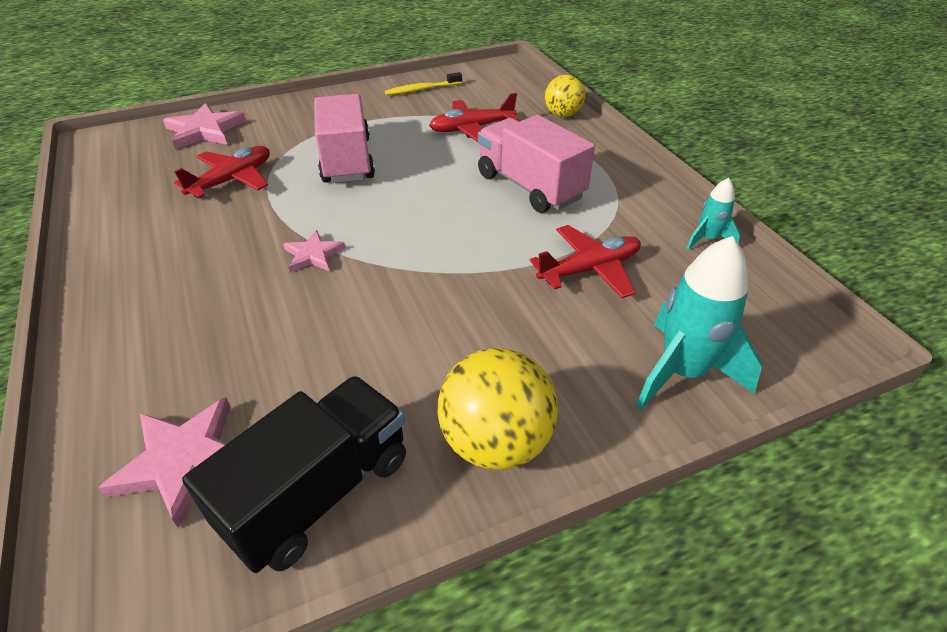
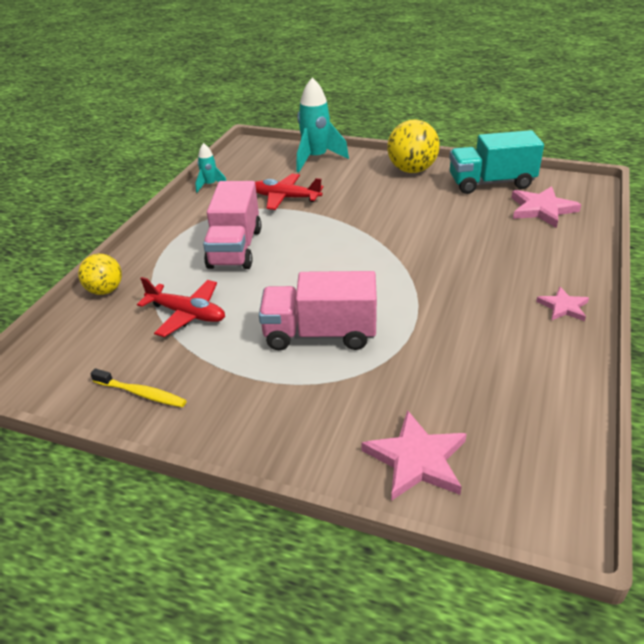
camera: 135 degrees left, 5 degrees down
(232, 180) = (431, 362): red plane -> none
(313, 255) = (418, 268): pink star -> pink star (563, 307)
(318, 492) = (491, 183): black truck -> turquoise truck
(347, 160) = (320, 334): pink truck -> pink truck turned 60 degrees clockwise

